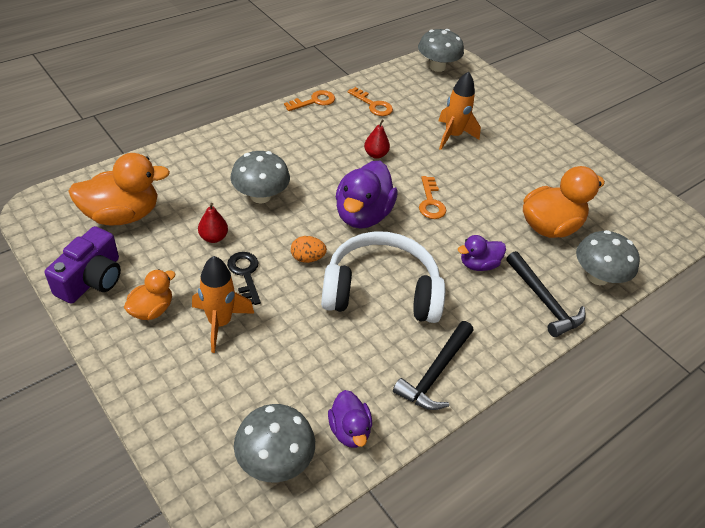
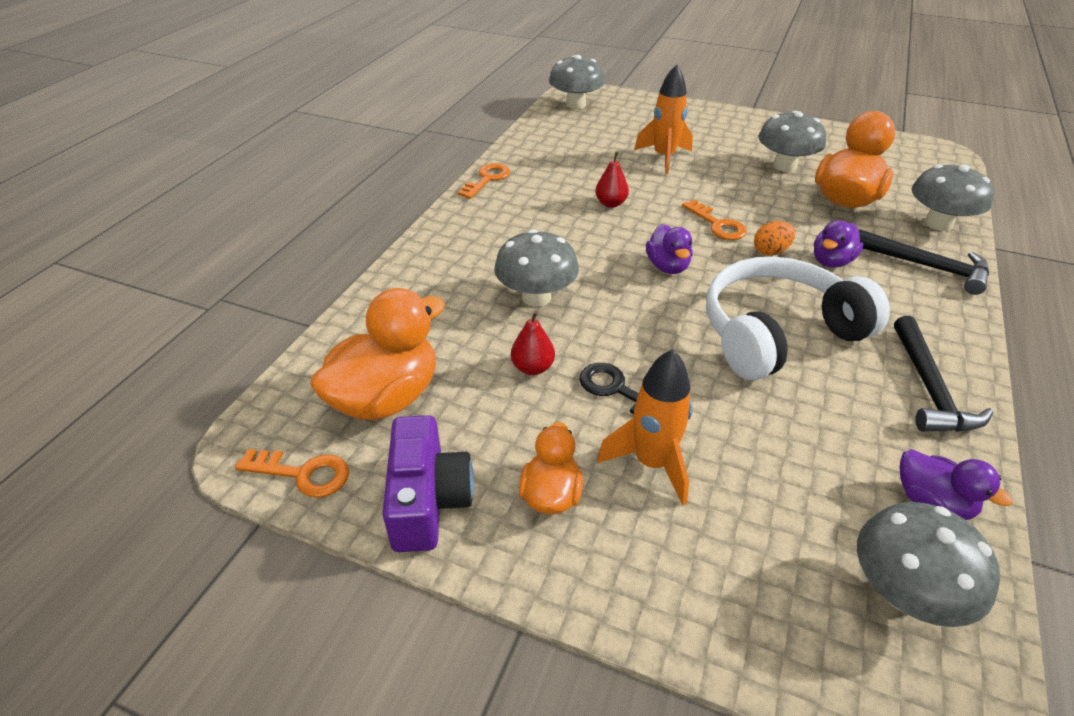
camera: 25 degrees left, 5 degrees down
(307, 258) = (664, 337): orange egg -> orange egg (771, 251)
(362, 215) = (667, 266): purple duck -> purple duck, size x0.56
(373, 105) = (553, 159): orange key -> orange key (303, 474)
(536, 181) = (784, 166): none -> grey mushroom

